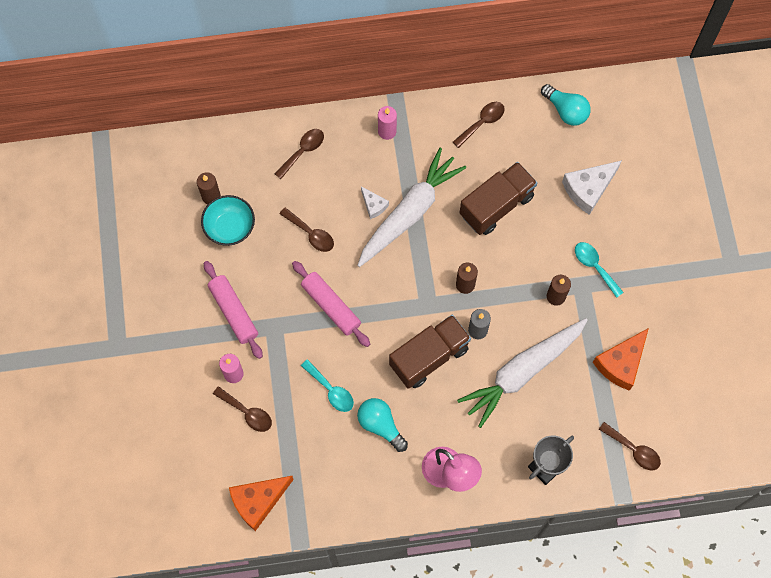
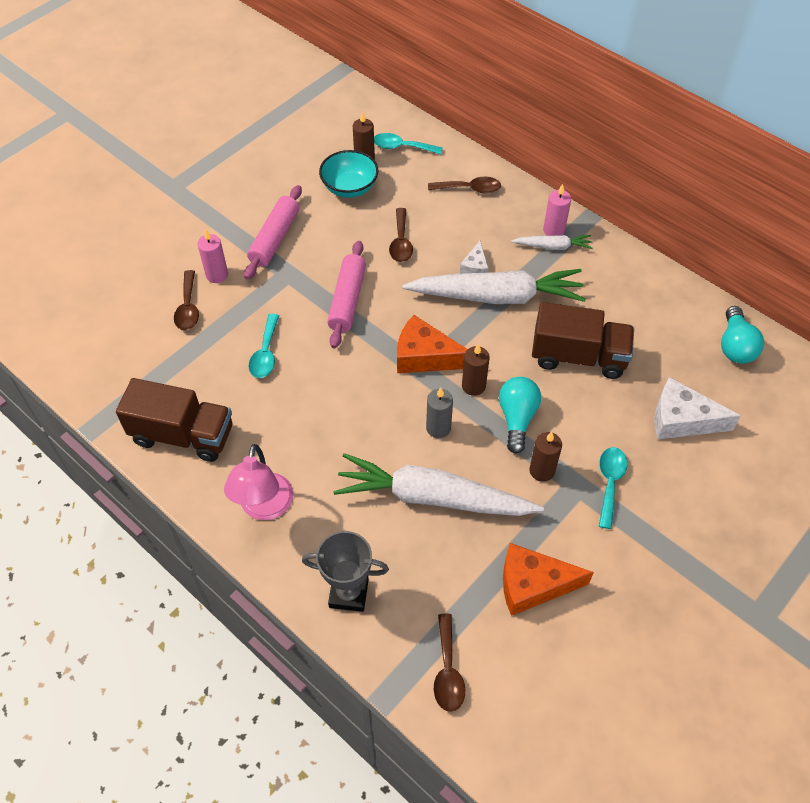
camera: 50 degrees right, 15 degrees down
(222, 162) = (401, 147): none -> turquoise spoon
(258, 501) = (107, 371): orange cheese -> orange cheese (425, 356)
(380, 425) = (265, 415): turquoise light bulb -> turquoise light bulb (517, 418)
(399, 144) = (552, 246): none -> white carrot
(429, 357) = (371, 407): brown truck -> brown truck (183, 435)
(482, 122) = (644, 291): brown spoon -> none

